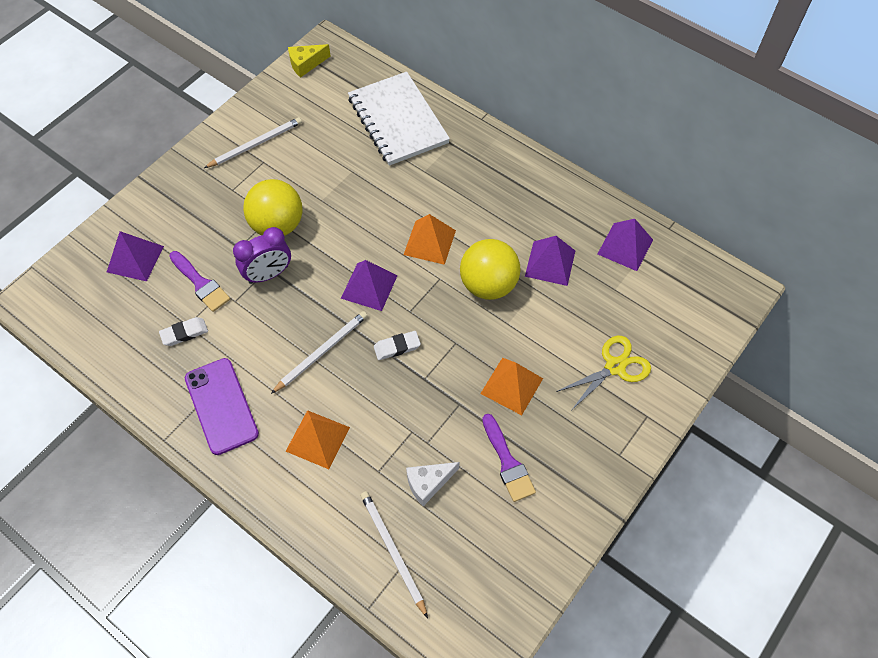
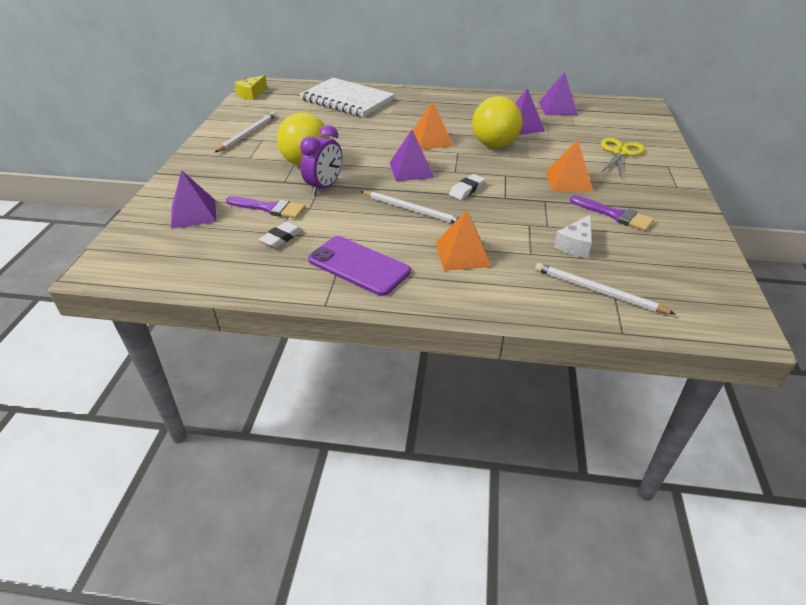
camera: 30 degrees left, 20 degrees down
(322, 352) = (412, 210): white pencil -> white pencil turned 105 degrees clockwise

